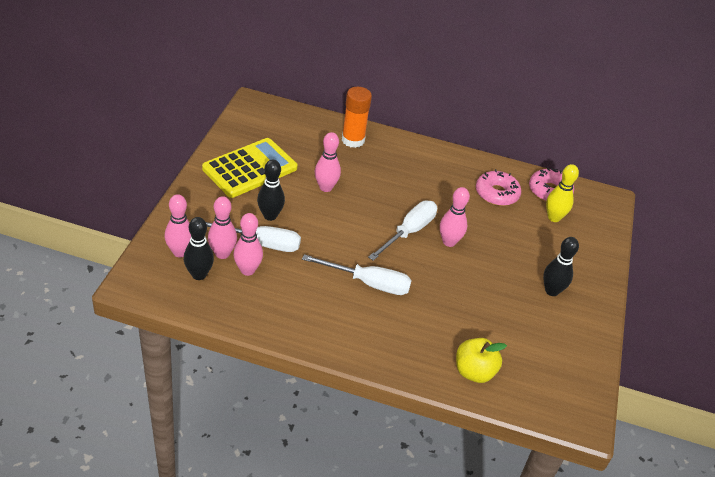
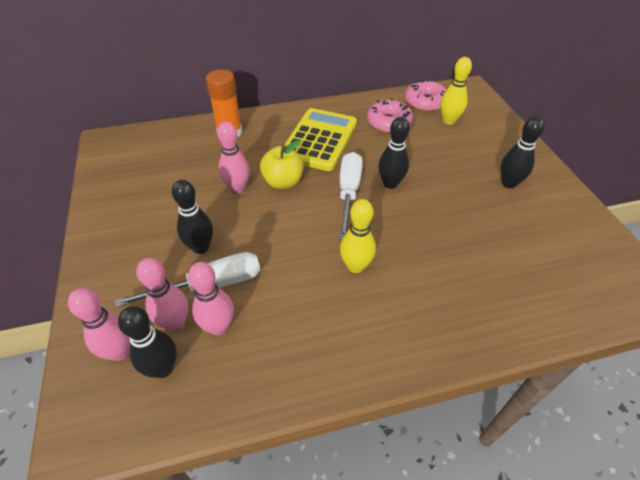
camera: 25 degrees left, 5 degrees up
(250, 168) = (144, 207): yellow calculator -> yellow calculator (319, 140)
(368, 283) = (355, 266): white screwdriver -> yellow bowling pin
(449, 242) = (390, 184): pink bowling pin -> black bowling pin
(474, 372) = (530, 304): yellow apple -> yellow apple (283, 182)

